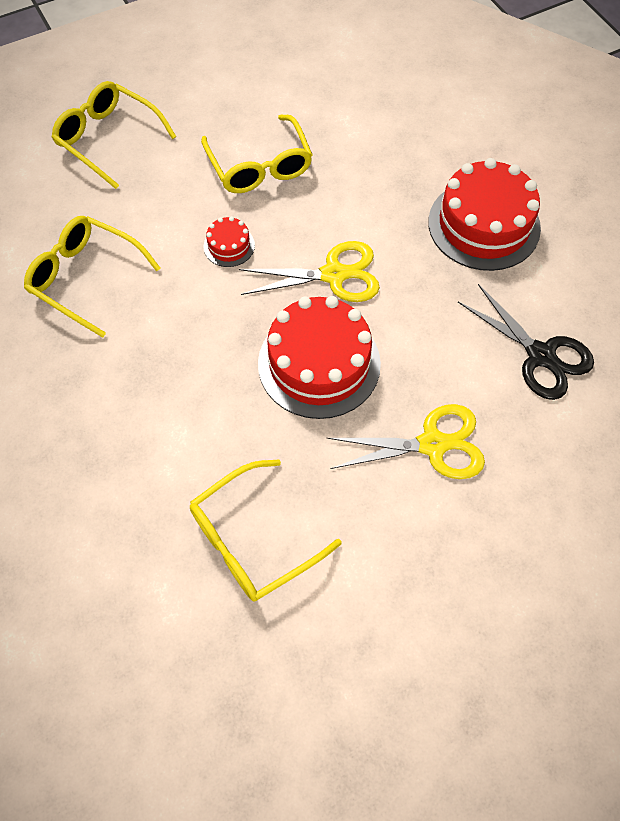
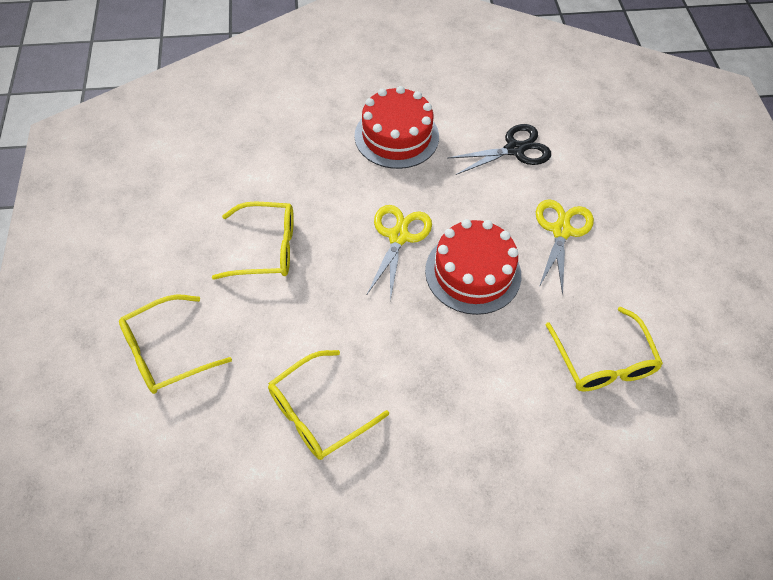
camera: 70 degrees left, 5 degrees down
(229, 246) = (337, 295): red cake -> none

